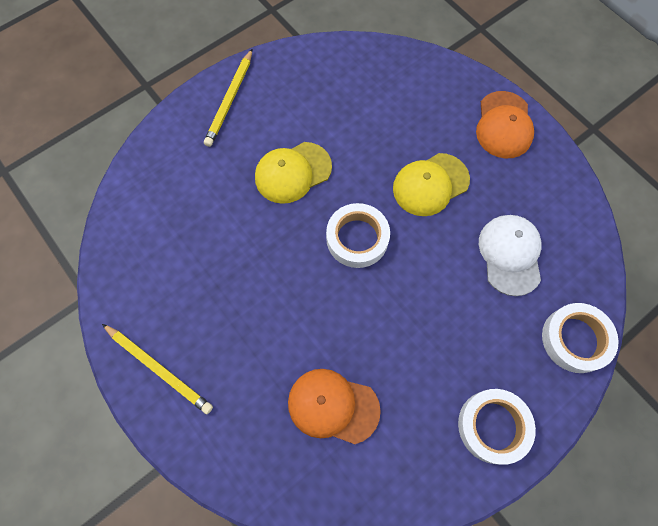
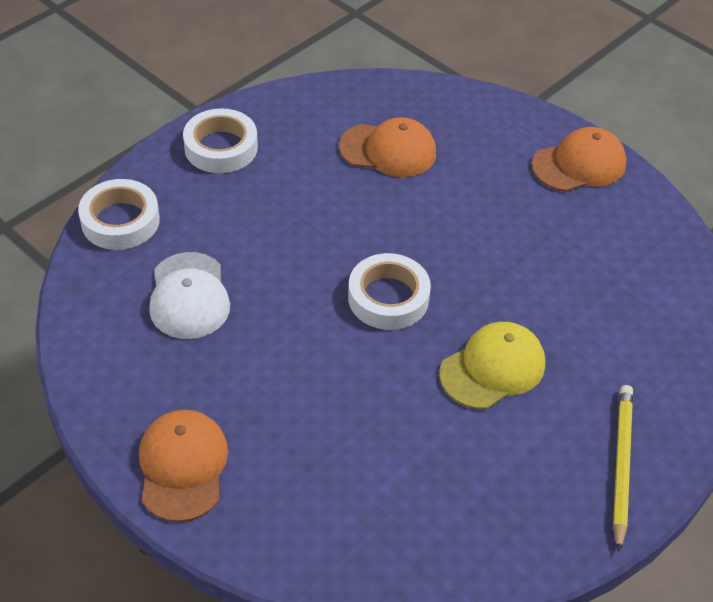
camera: 170 degrees right, 20 degrees down
(158, 368) = (579, 164): yellow pencil -> orange cap
(430, 184) = (296, 370): yellow cap -> none

